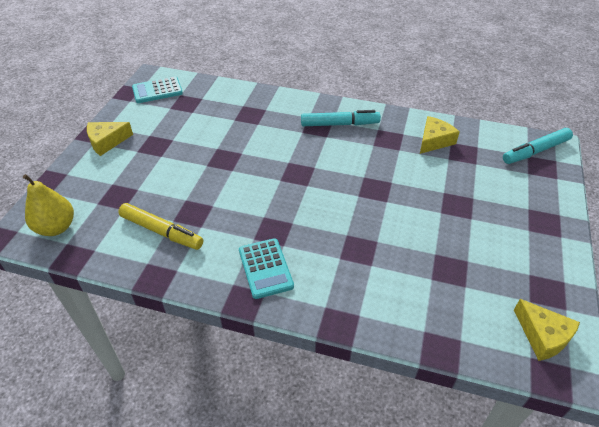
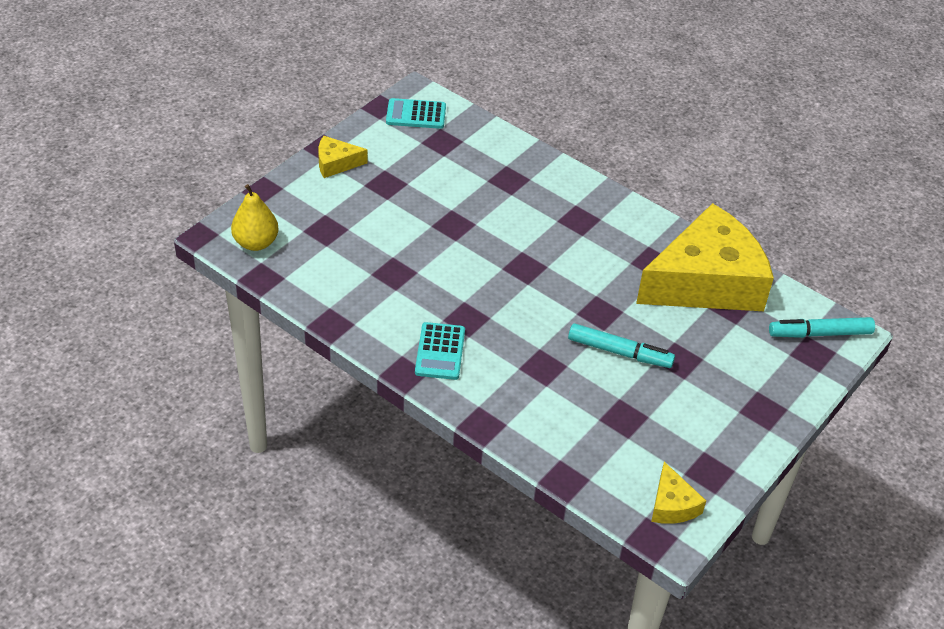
camera: 20 degrees right, 0 degrees up
(161, 231) = (355, 281): yellow marker -> none
(340, 124) = (606, 225): turquoise marker -> turquoise marker (619, 352)
(434, 141) = (706, 281): yellow cheese -> yellow cheese, size x2.43

